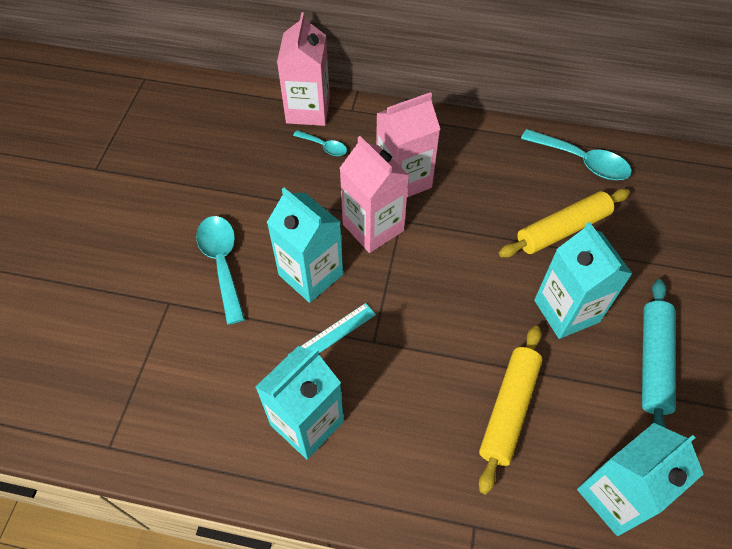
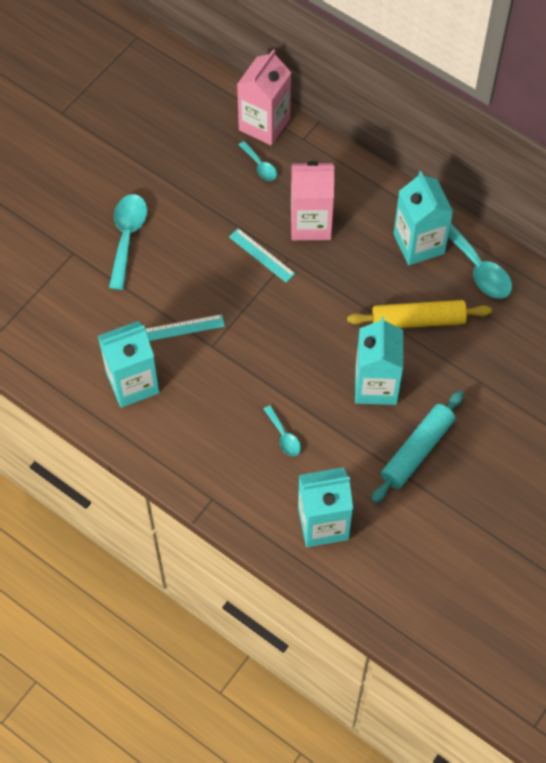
camera: 25 degrees right, 5 degrees up
(310, 274) = (191, 274): turquoise carton -> turquoise carton (419, 244)
(373, 227) = (261, 255): pink carton -> turquoise ruler
(509, 409) = (284, 436): yellow rolling pin -> turquoise spoon

